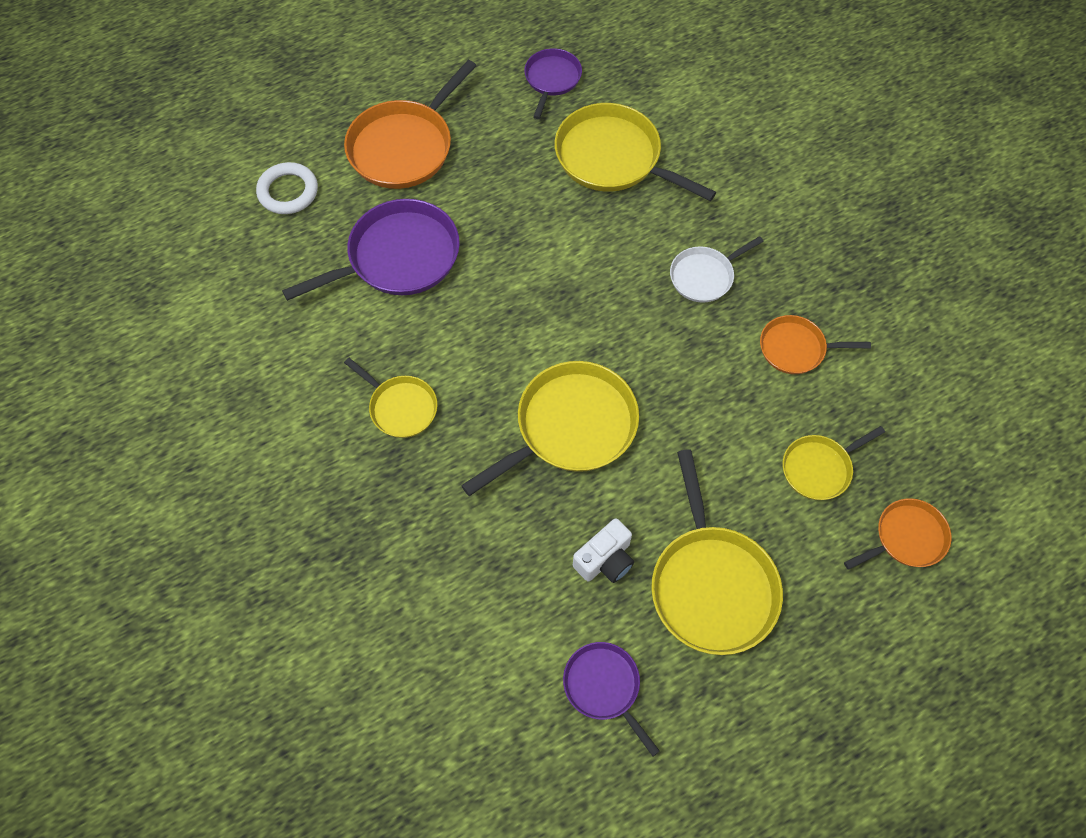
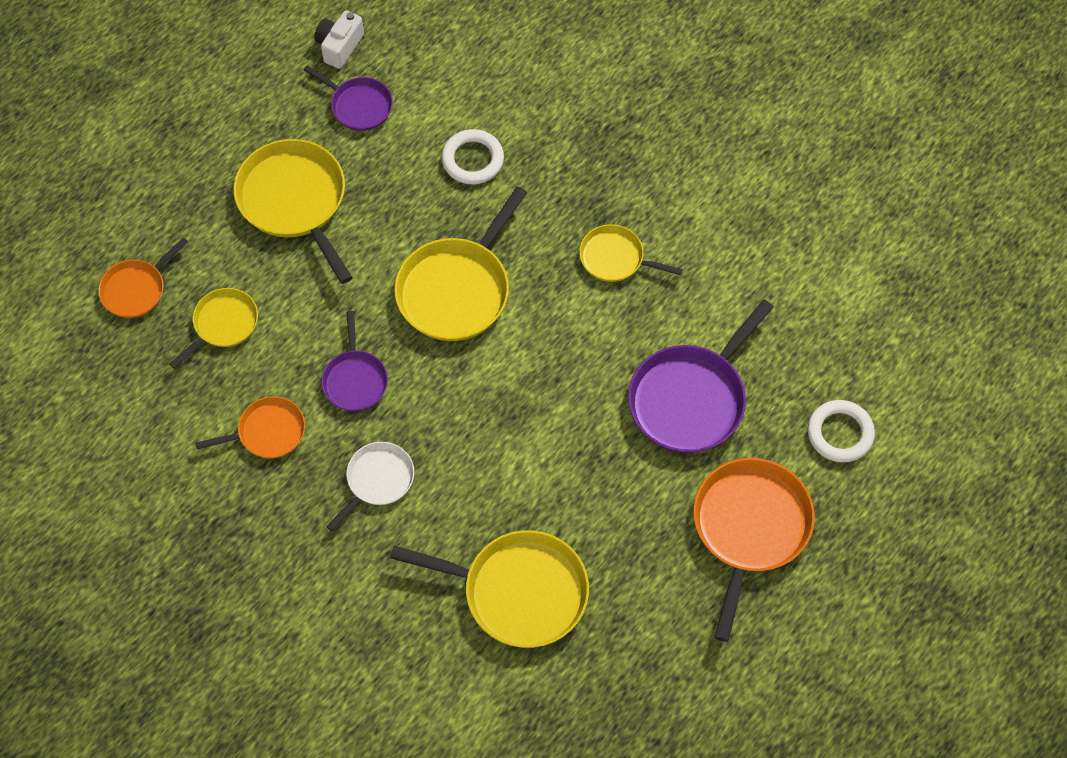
camera: 160 degrees right, 0 degrees up
(499, 568) = (472, 160): none -> white ring
(552, 79) = (628, 678): purple pan -> purple pan (355, 380)
(605, 560) = (388, 192): white camera -> white camera (339, 46)

